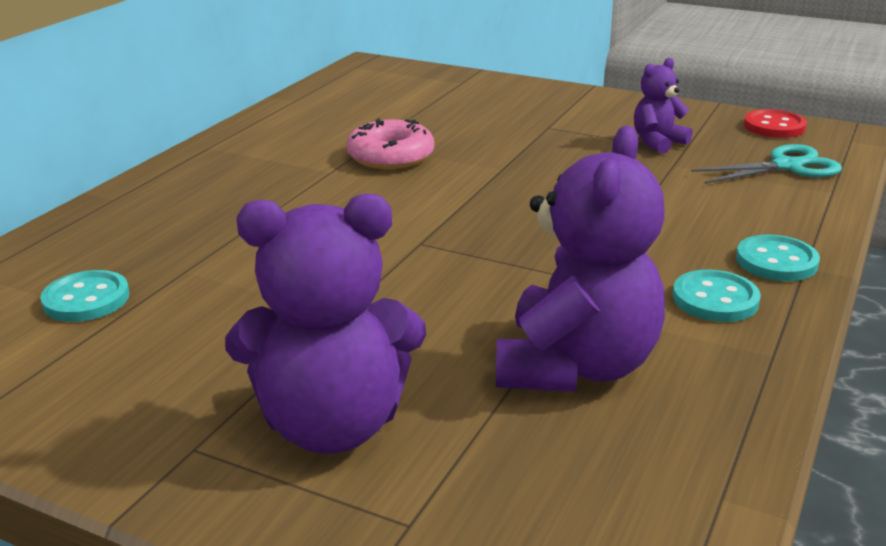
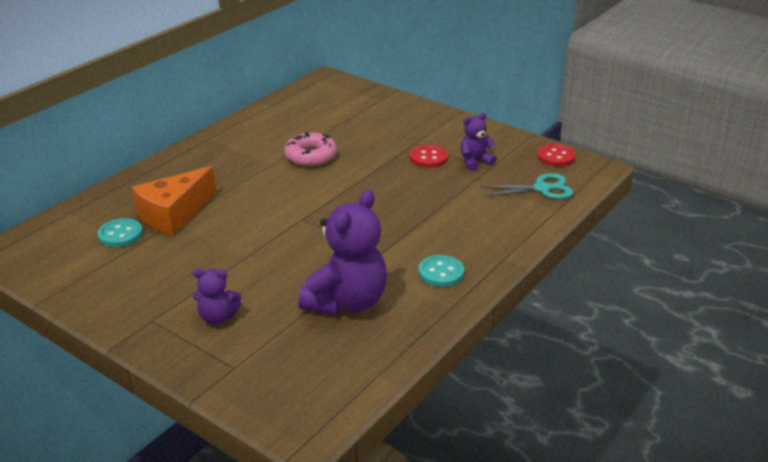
camera: 10 degrees right, 5 degrees up
(182, 257) = (174, 214): none -> orange cheese
(332, 425) = (217, 317): purple teddy bear -> purple teddy bear, size x0.52
(582, 143) = (428, 158): none -> red button
(776, 261) = (490, 253): turquoise button -> none

